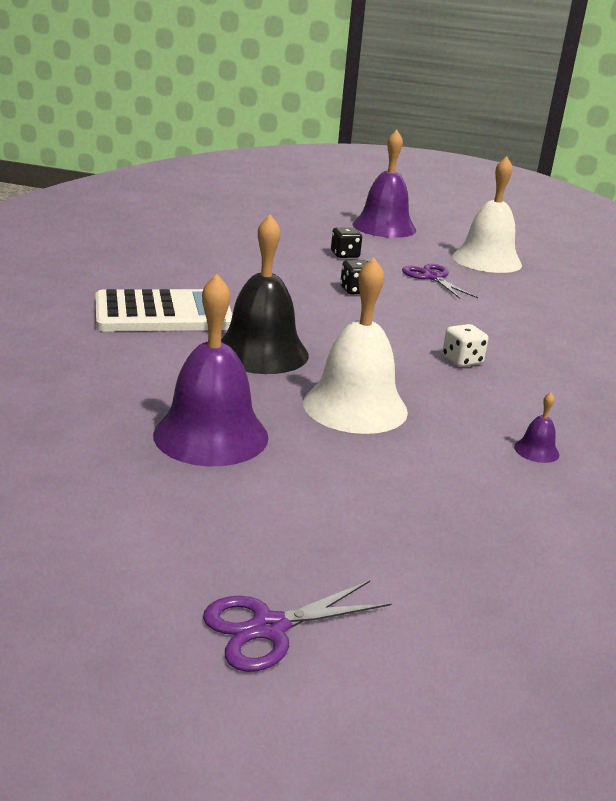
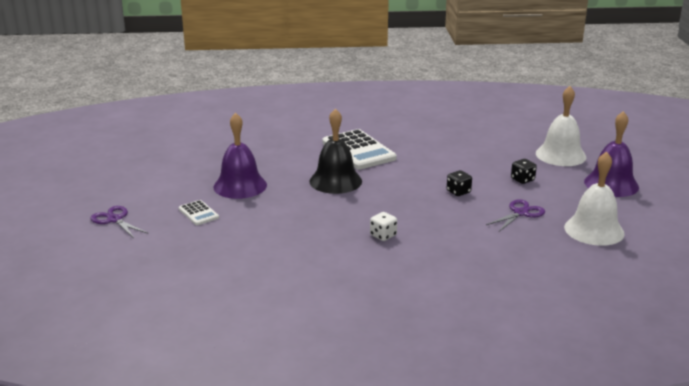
camera: 75 degrees right, 0 degrees up
(304, 501) = (198, 213): none -> white calculator
(355, 407) = (294, 212): white bell -> white bell (560, 155)
(536, 450) = (285, 265): purple bell -> none

